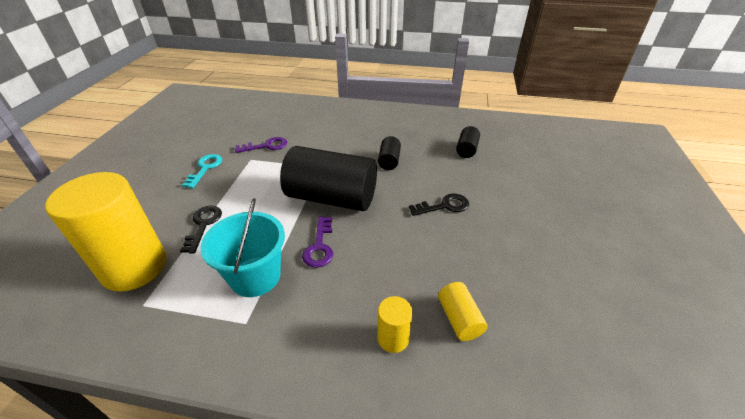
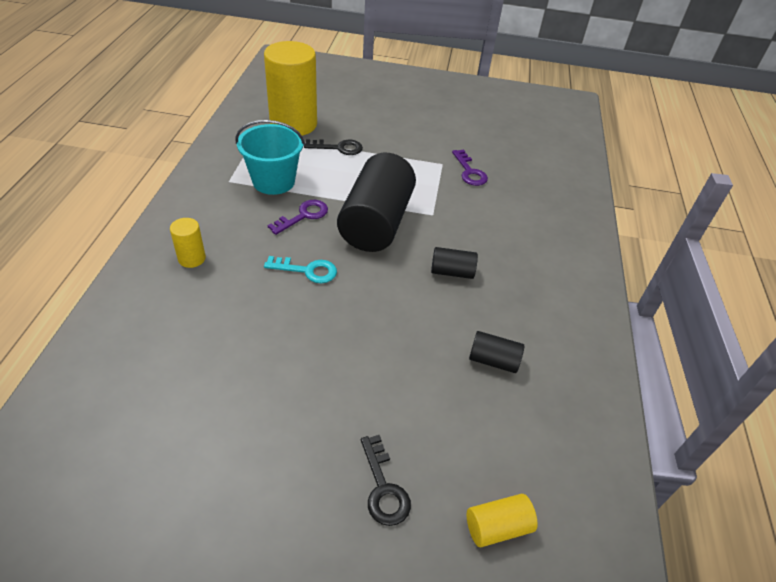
camera: 85 degrees right, 5 degrees up
(205, 168) = (422, 138): turquoise key -> turquoise key (307, 270)
(319, 246) = (303, 216): purple key -> purple key turned 135 degrees clockwise
(444, 206) = (361, 315): black key -> black key (383, 488)
(459, 319) = (199, 304): yellow cylinder -> yellow cylinder (497, 527)

